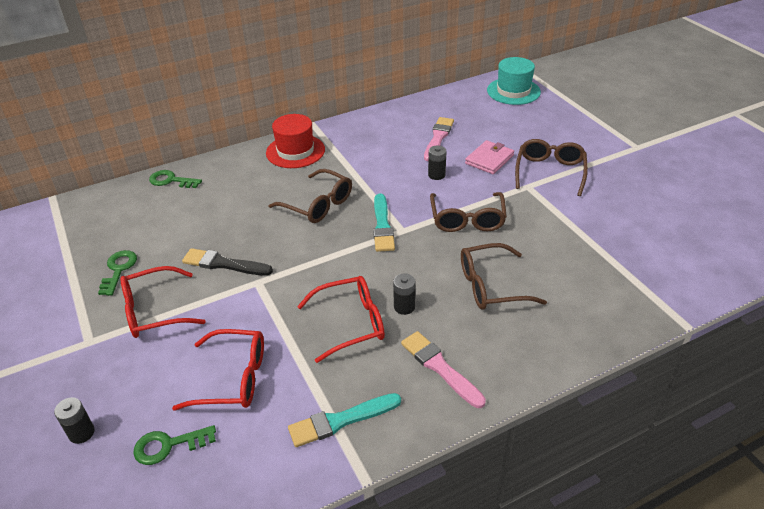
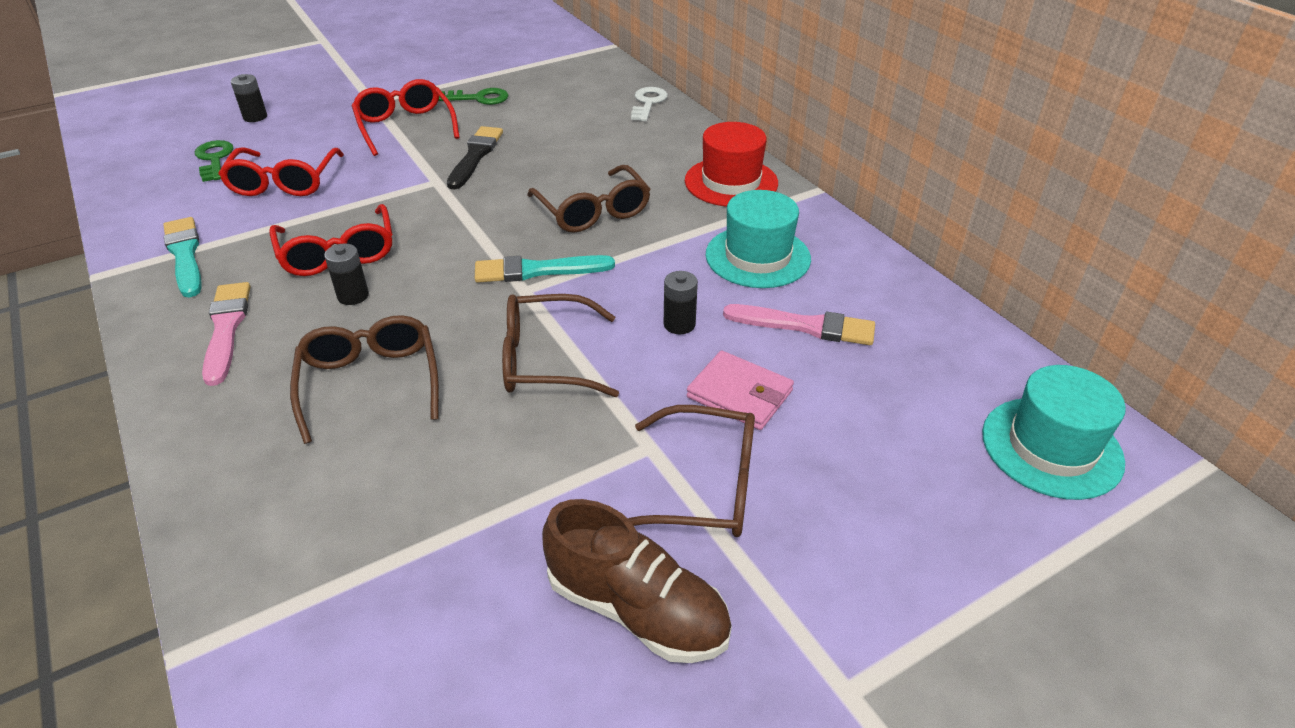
camera: 85 degrees right, 0 degrees up
(171, 180) = (648, 103): green key -> white key
(318, 205) = (593, 211): brown glasses -> brown glasses turned 60 degrees counterclockwise
(377, 147) = (757, 257): none -> turquoise hat
(440, 367) = (226, 329): pink brush -> pink brush turned 60 degrees counterclockwise
(618, 191) = (637, 609): none -> brown shoe

